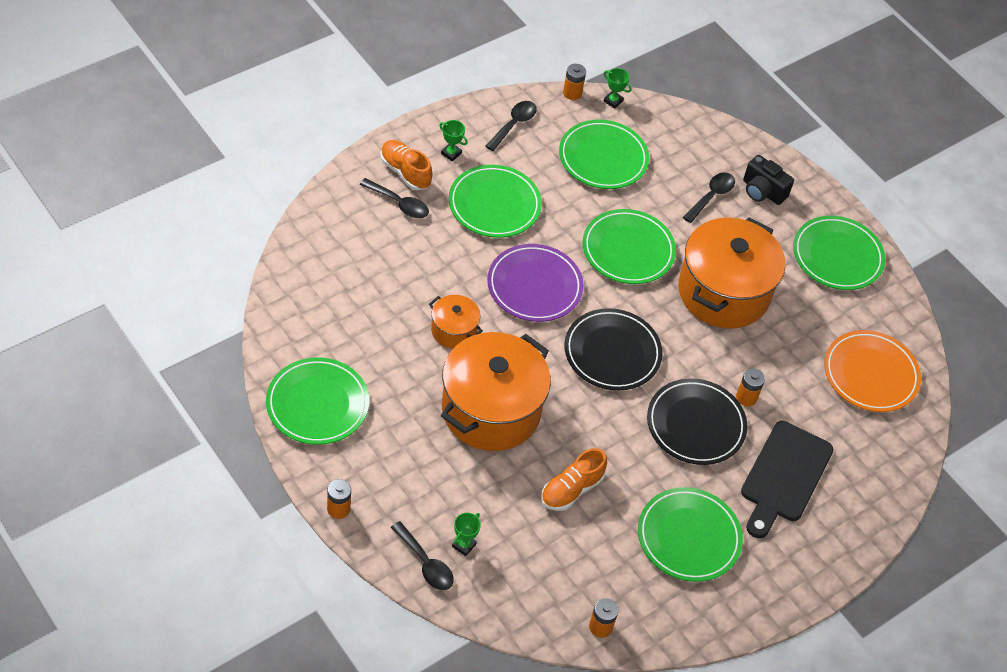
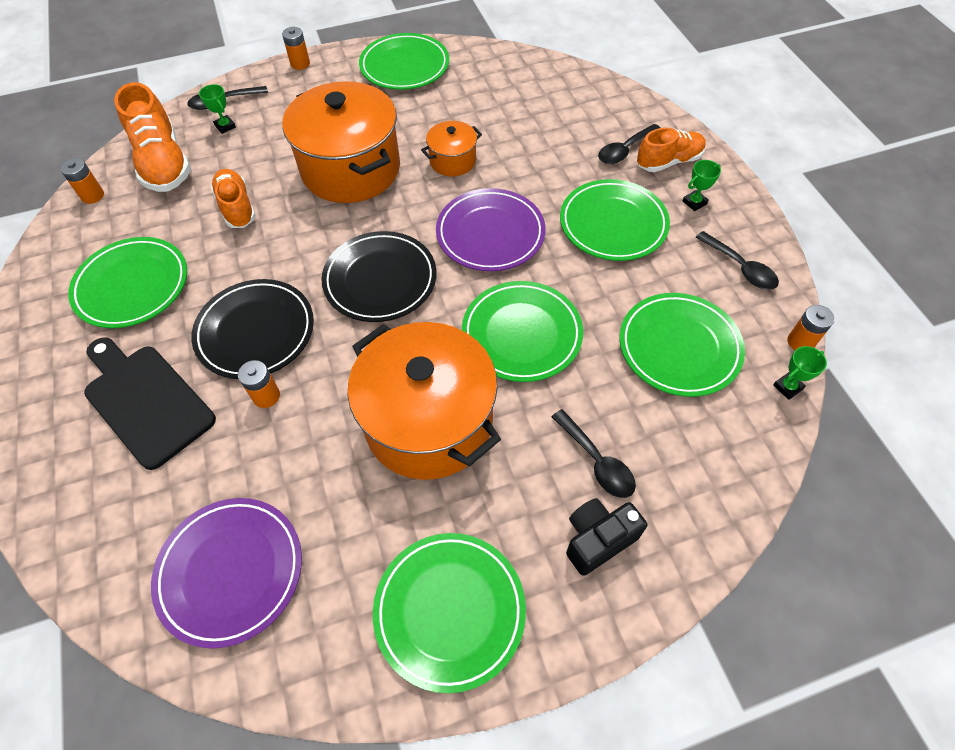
camera: 115 degrees right, 5 degrees up
(535, 581) = (164, 163): none -> orange shoe
(870, 374) = (231, 571): orange plate -> purple plate

